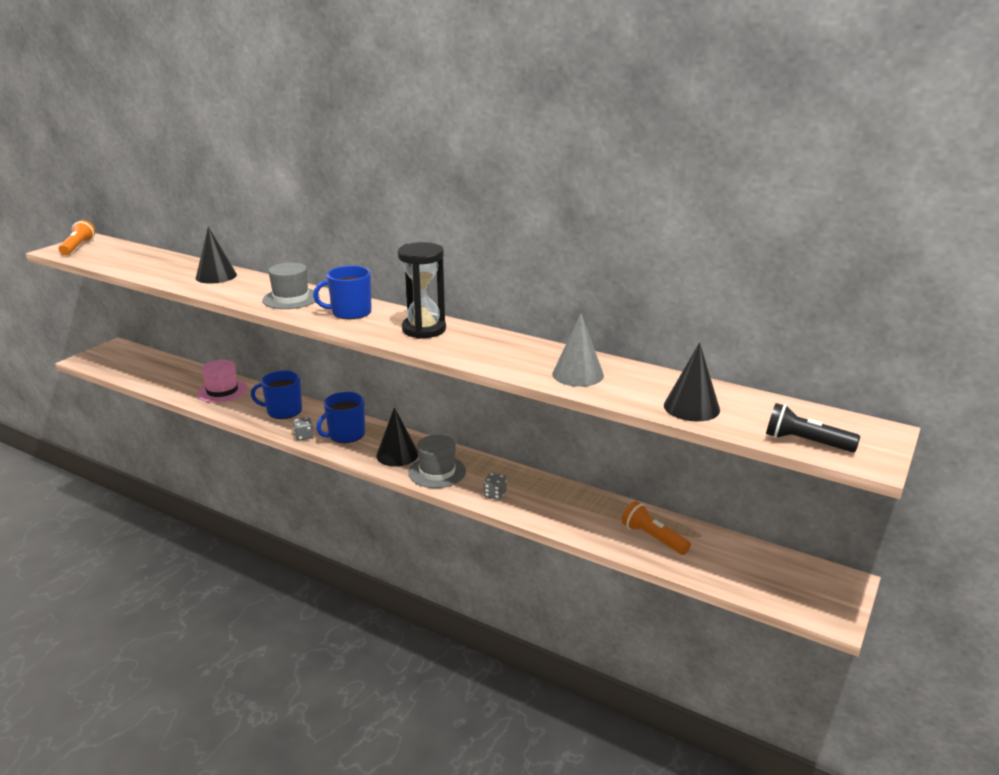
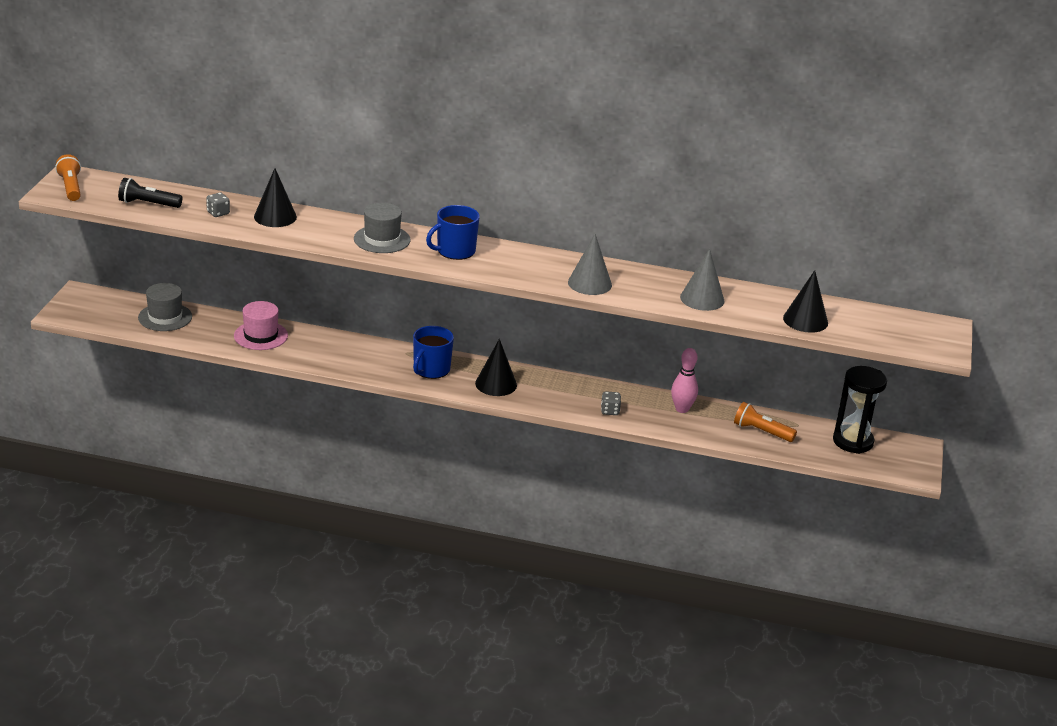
camera: 20 degrees left, 5 degrees up
(283, 411) = (346, 351): blue mug -> none
(304, 436) = (390, 376): grey dice -> grey dice (218, 213)
(424, 329) = (539, 265): black hourglass -> black hourglass (853, 441)
(437, 472) = (544, 396): grey hat -> grey hat (165, 317)
(462, 350) = (589, 283): none -> grey cone
(574, 502) = (682, 409): none -> pink bowling pin
(805, 442) = (898, 341): black flashlight -> black flashlight (148, 204)

